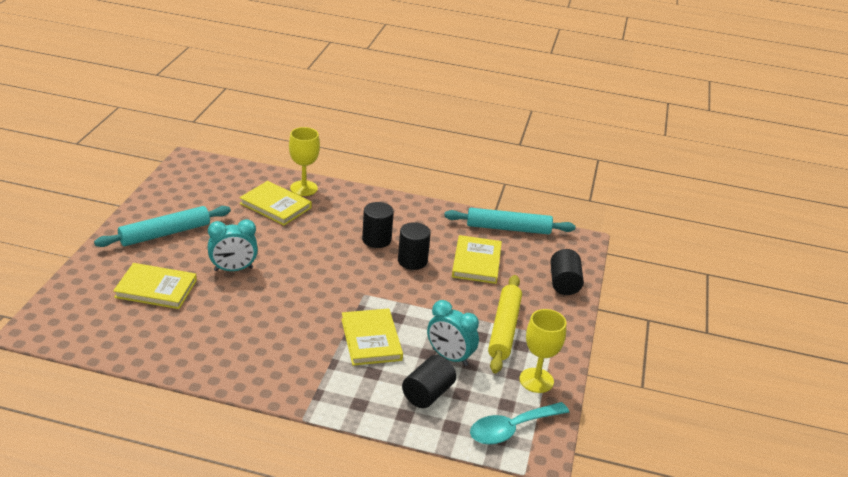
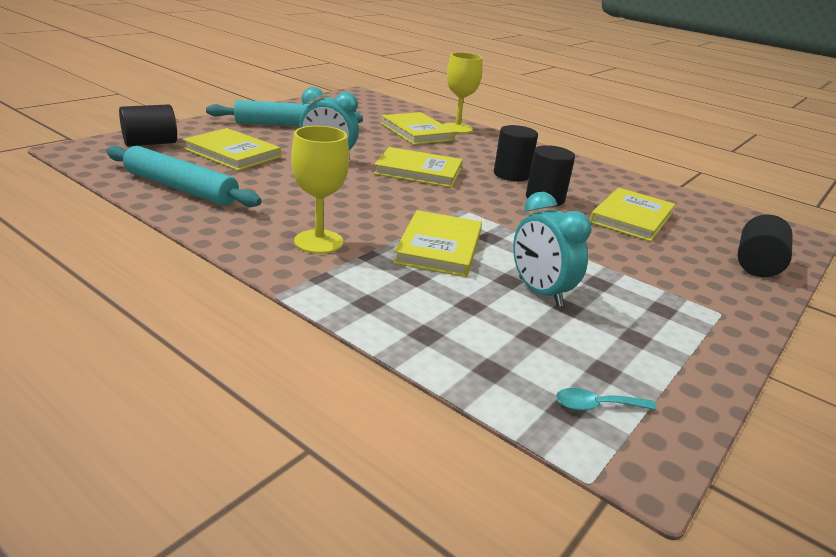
camera: 25 degrees right, 5 degrees down
(309, 260) = (418, 171): none -> yellow book
(427, 394) = (479, 321): black cylinder -> black cylinder (150, 143)
(504, 329) = (641, 285): yellow rolling pin -> none
(508, 228) = (690, 202): turquoise rolling pin -> turquoise rolling pin (180, 188)
(511, 429) = (596, 406): turquoise spoon -> turquoise spoon, size x0.49
(536, 380) = (671, 356): yellow goblet -> yellow goblet (318, 242)

